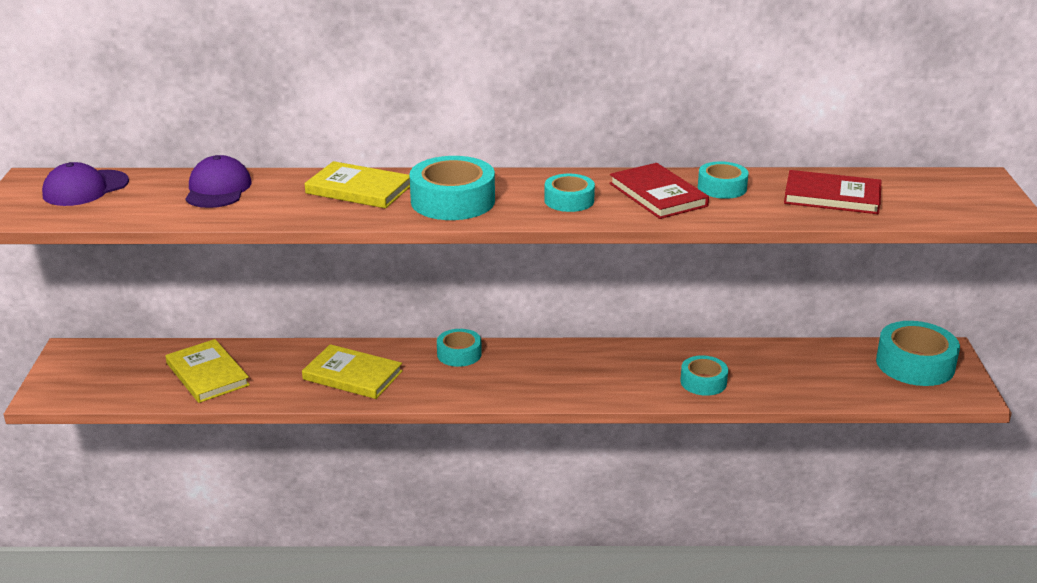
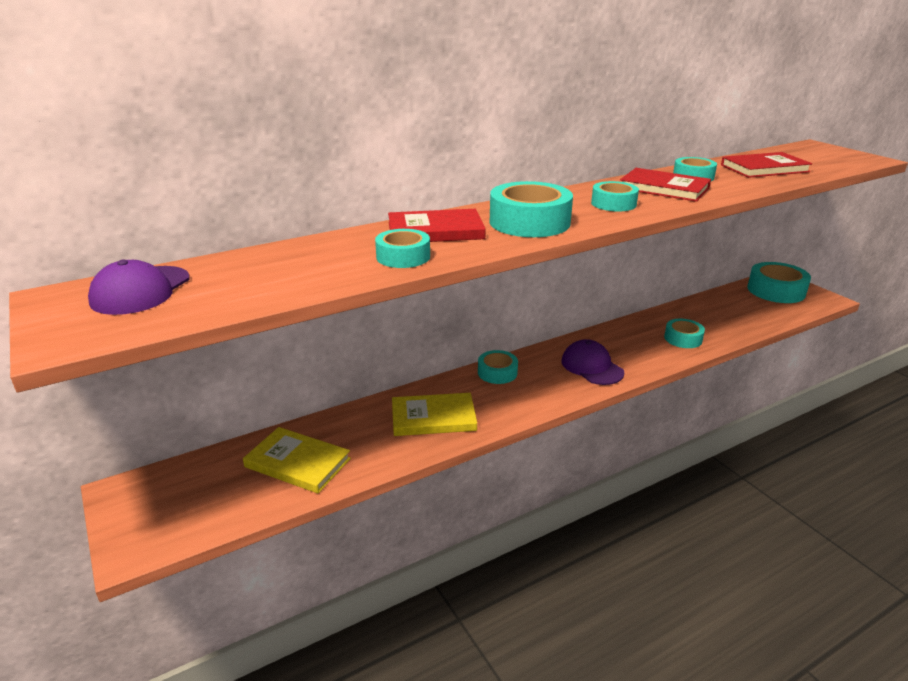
camera: 30 degrees left, 0 degrees up
(218, 189) = (298, 259): purple cap -> purple cap (592, 367)
(295, 208) = (403, 257): none -> turquoise tape
(359, 189) = (435, 231): yellow book -> red book

